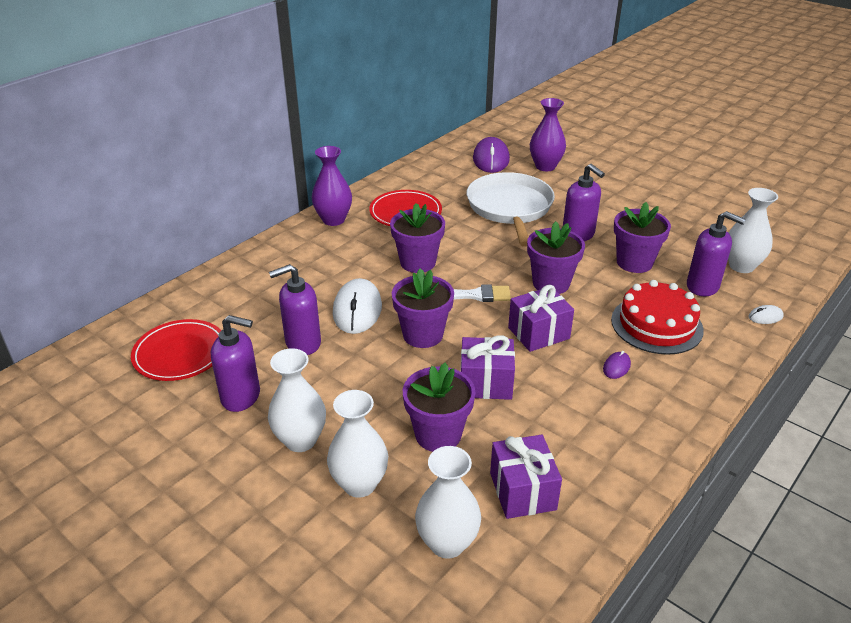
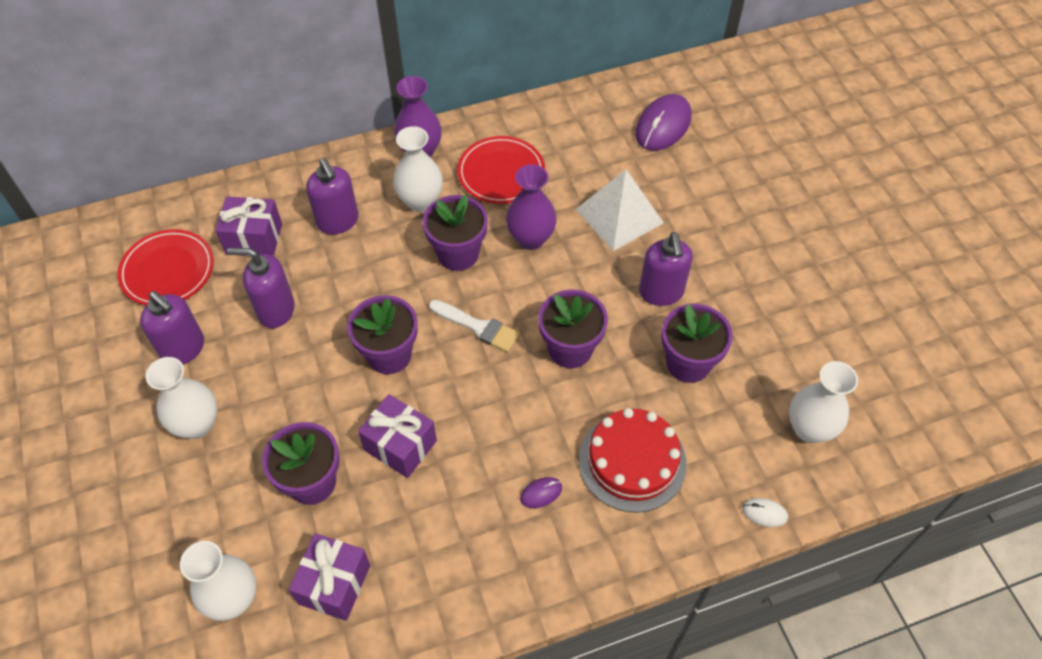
camera: 30 degrees right, 20 degrees up
(357, 310) = (353, 291): white mouse -> none
(359, 484) = (210, 498): white vase -> white vase (420, 201)
(510, 208) = (619, 216): white pan -> white pyramid
(538, 333) = (501, 410): purple gift -> purple gift (254, 239)
(545, 166) = (717, 165): purple vase -> purple vase (530, 239)
(703, 286) = (734, 436): purple soap dispenser -> purple soap dispenser (338, 221)

